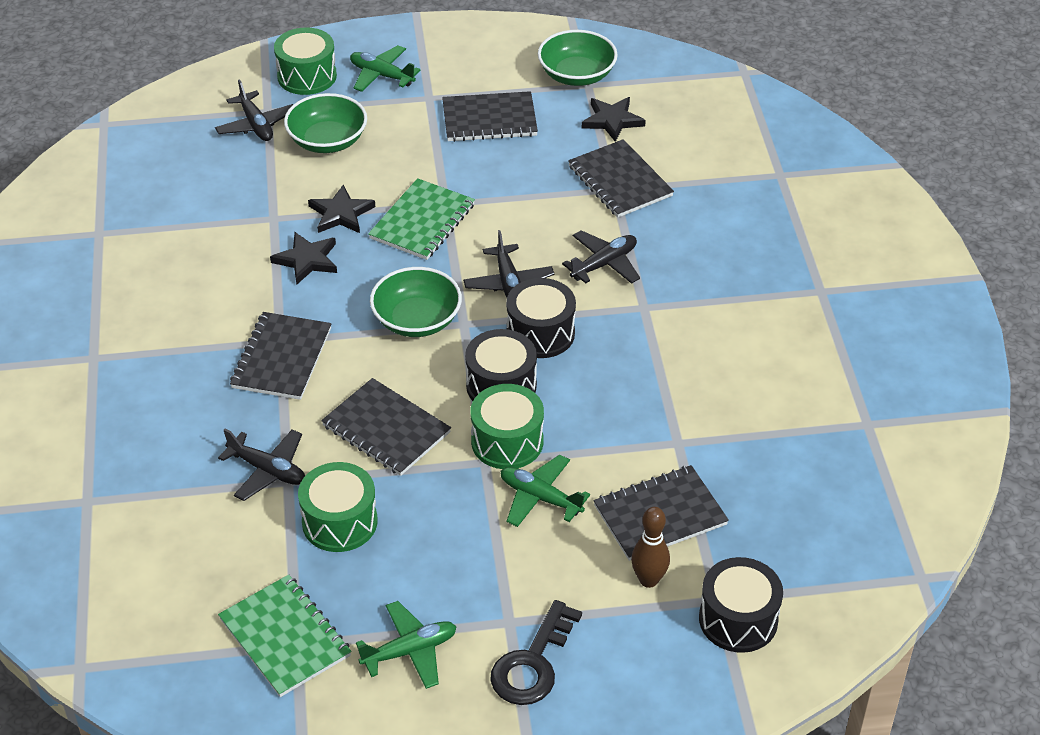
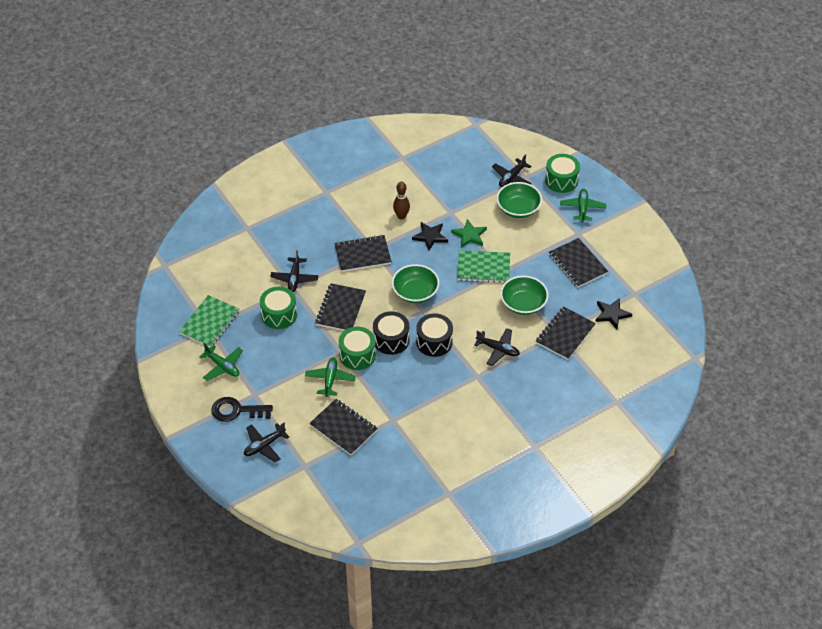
camera: 65 degrees right, 5 degrees up
(341, 213) = (469, 235): black star -> green star
(508, 282) = (461, 317): black plane -> black plane (264, 445)
(576, 75) = (639, 286): green bowl -> green bowl (523, 304)
(648, 580) = (303, 436): brown bowling pin -> brown bowling pin (401, 216)
(738, 619) = (297, 477): black drum -> none

